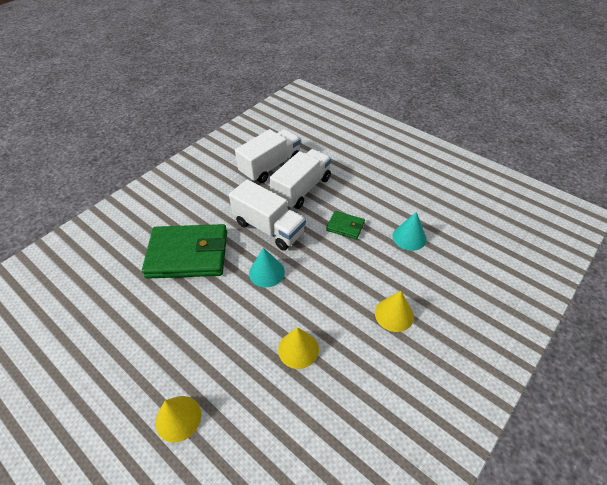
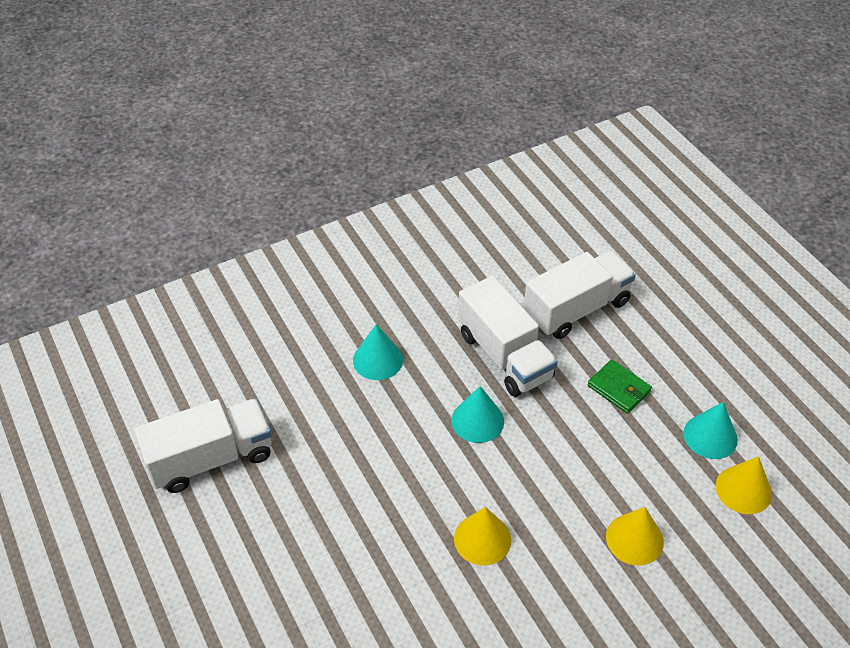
camera: 20 degrees right, 0 degrees up
(178, 418) = (304, 568): yellow cone -> yellow cone (743, 489)
(188, 254) = (378, 360): green wallet -> turquoise cone
(270, 166) = (542, 256): white truck -> white truck (211, 459)

